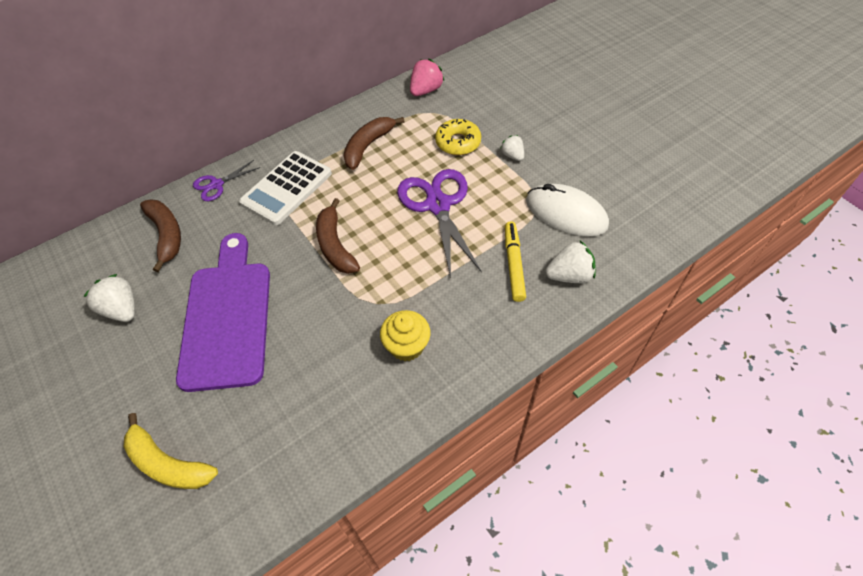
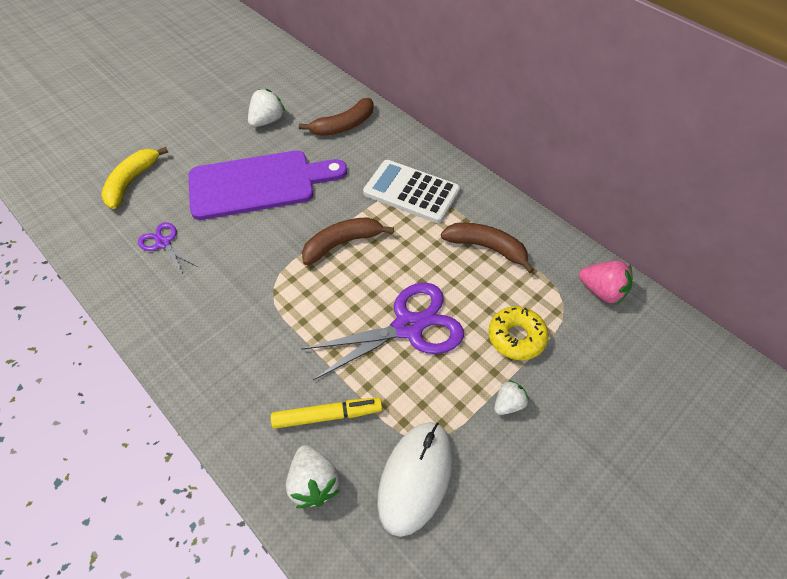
camera: 80 degrees right, 0 degrees up
(216, 185) = (407, 142): purple scissors -> purple scissors (163, 243)
(406, 346) = (223, 321): yellow cupcake -> none

